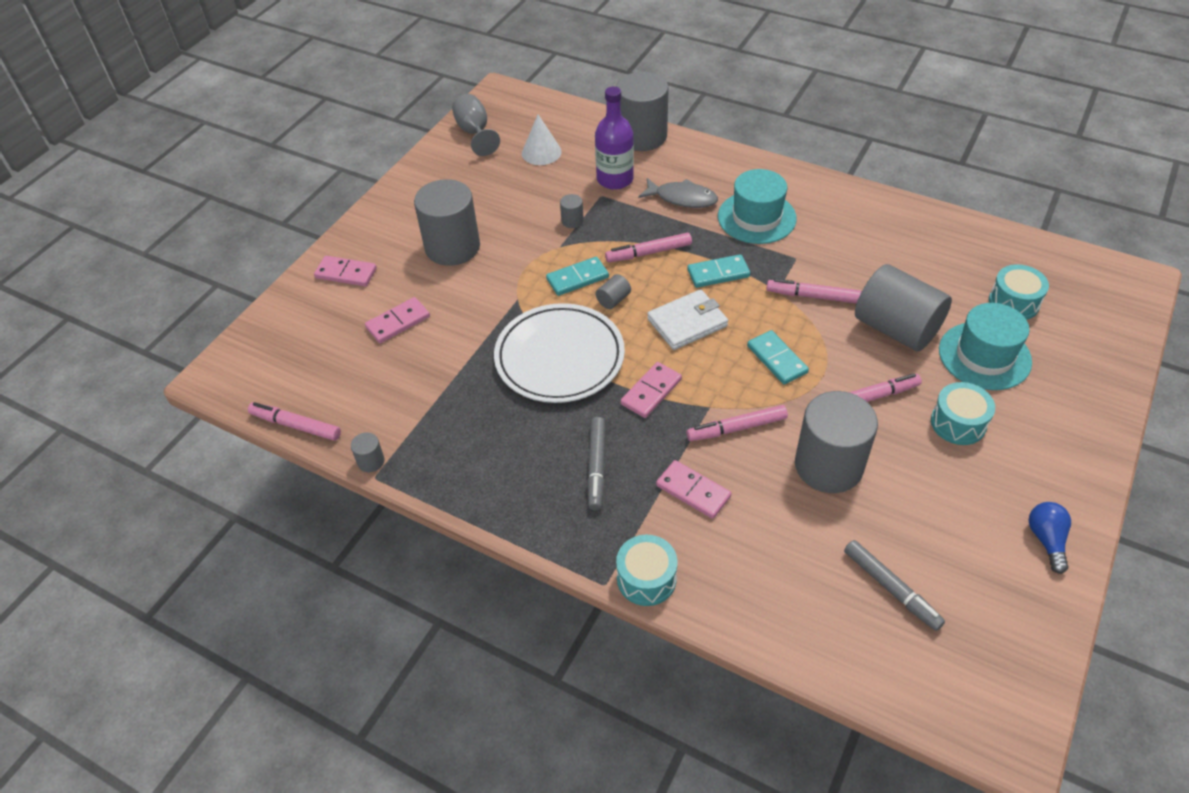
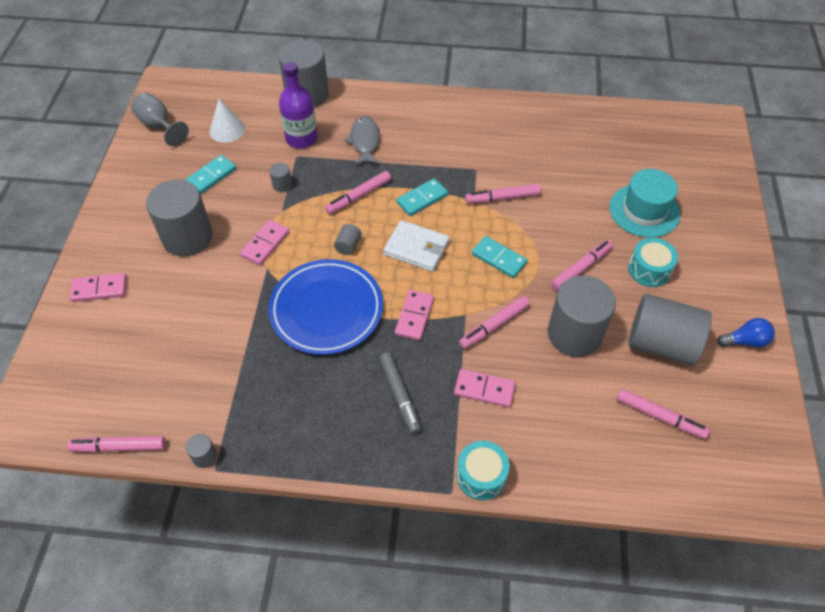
camera: 25 degrees left, 5 degrees up
(398, 322) = (170, 321): pink domino -> pink domino (265, 244)
(559, 357) = (326, 310): white plate -> blue plate
(577, 278) = (310, 235): turquoise domino -> turquoise domino (211, 176)
(682, 198) = (365, 141): grey fish -> grey fish turned 90 degrees counterclockwise
(687, 322) = (416, 248): white wallet -> white wallet turned 75 degrees clockwise
(756, 217) = (431, 143): turquoise hat -> none
(891, 588) = (660, 416): grey marker -> pink marker
(896, 328) = (574, 207): grey cylinder -> grey cylinder (661, 344)
(1013, 302) = (646, 162): turquoise drum -> none
(1046, 540) = (745, 341): blue light bulb -> blue light bulb turned 105 degrees clockwise

